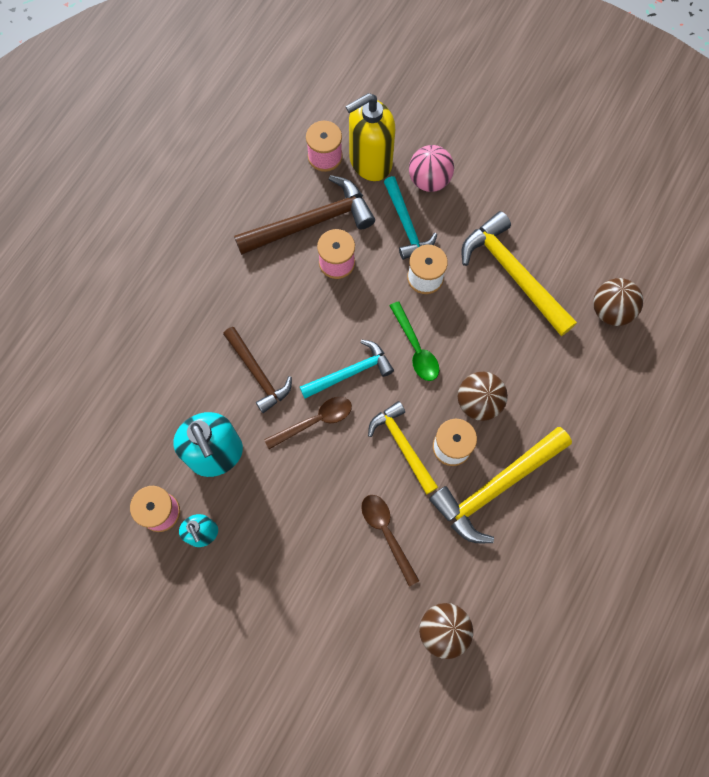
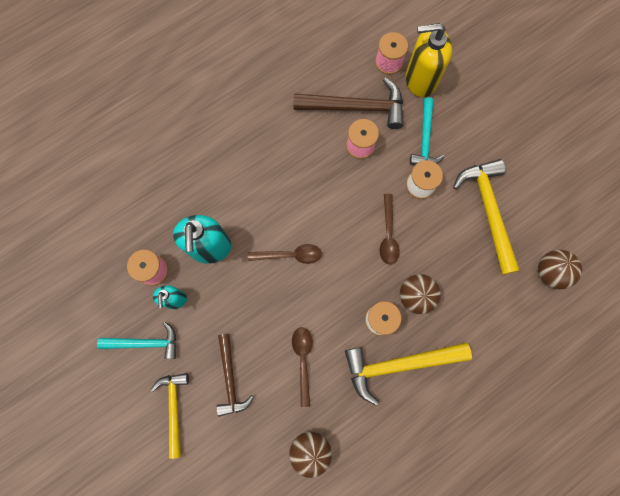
camera: 25 degrees right, 5 degrees up
(258, 374) = (265, 202): brown hammer -> brown hammer (230, 379)
(350, 372) = (332, 231): turquoise hammer -> turquoise hammer (145, 343)
(402, 445) = (344, 301): yellow hammer -> yellow hammer (174, 408)
(415, 348) = (388, 234): green spoon -> brown spoon
(429, 180) = (458, 112): pink ball -> none

